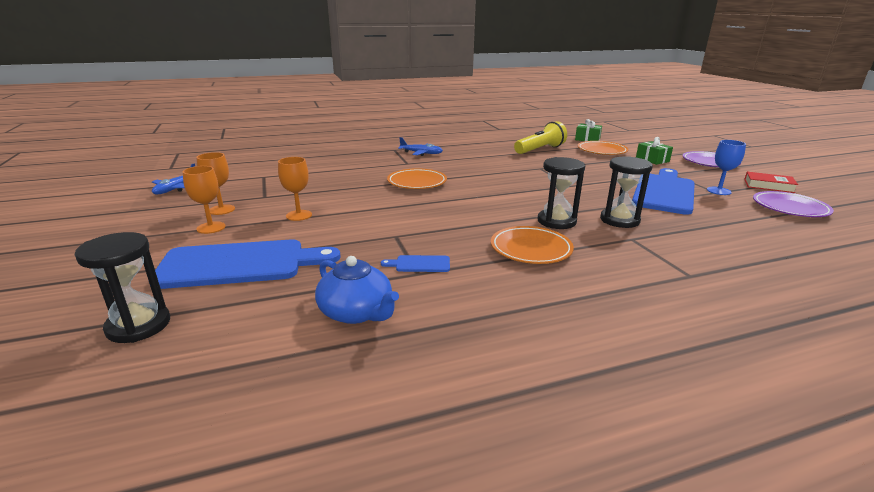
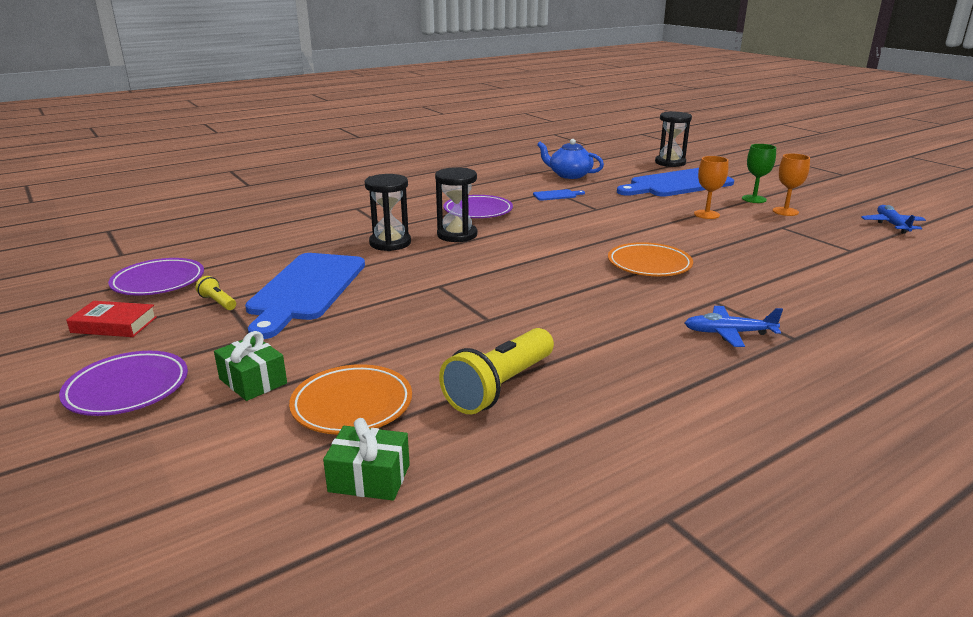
camera: 165 degrees right, 0 degrees up
(211, 227) = (754, 199): orange goblet -> green goblet
(530, 249) = (478, 211): orange plate -> purple plate
(718, 191) = (218, 302): blue goblet -> yellow flashlight

